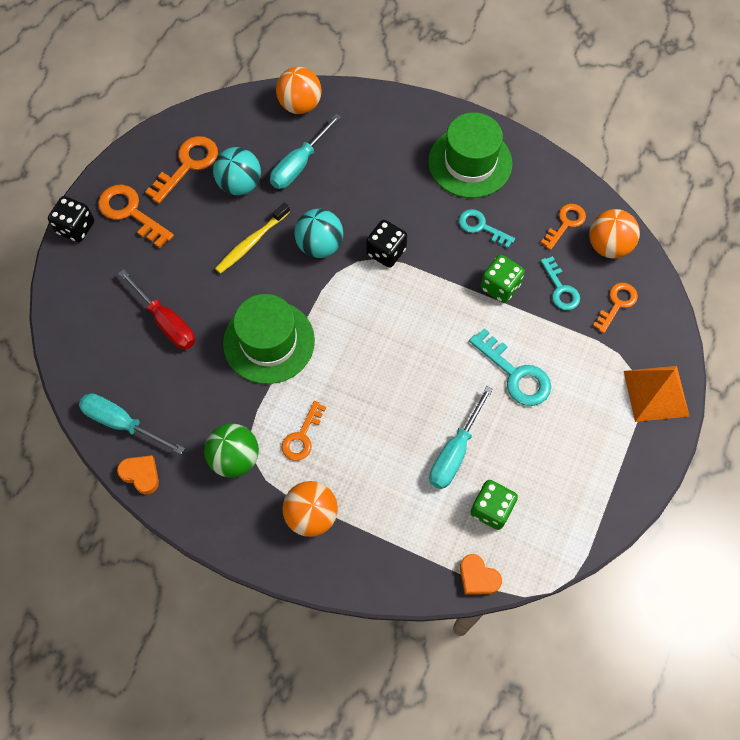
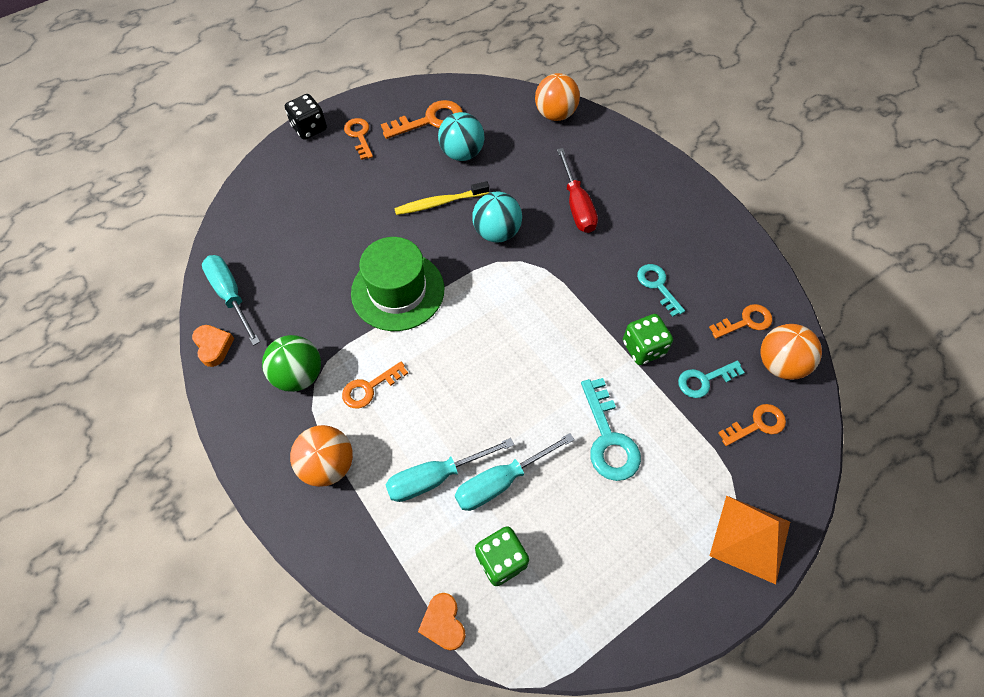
camera: 30 degrees right, 5 degrees down
(131, 213) = (359, 136): orange key -> orange key, size x0.66
(166, 322) = (325, 232): red screwdriver -> red screwdriver (577, 205)
(299, 165) = (523, 160): turquoise screwdriver -> turquoise screwdriver (436, 477)
(386, 252) = (553, 265): black dice -> none
(470, 162) = (681, 225): green hat -> none
(560, 289) = (704, 380): turquoise key -> turquoise key turned 60 degrees clockwise

